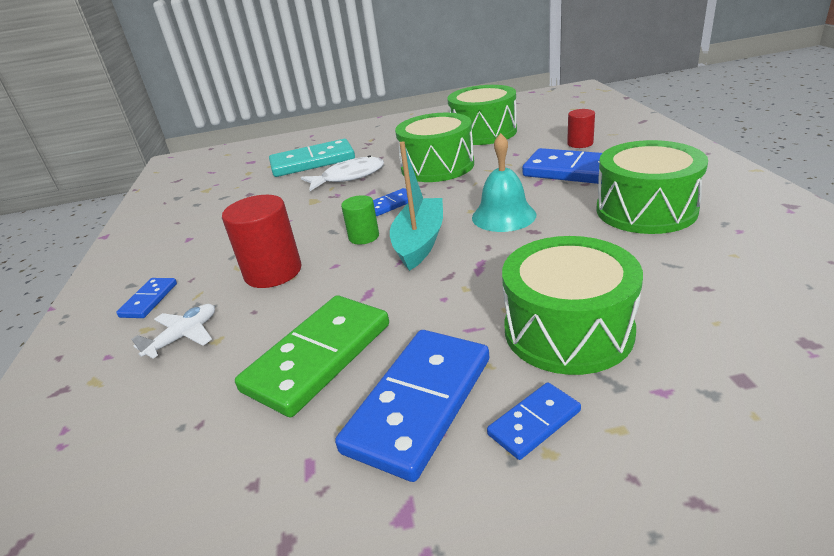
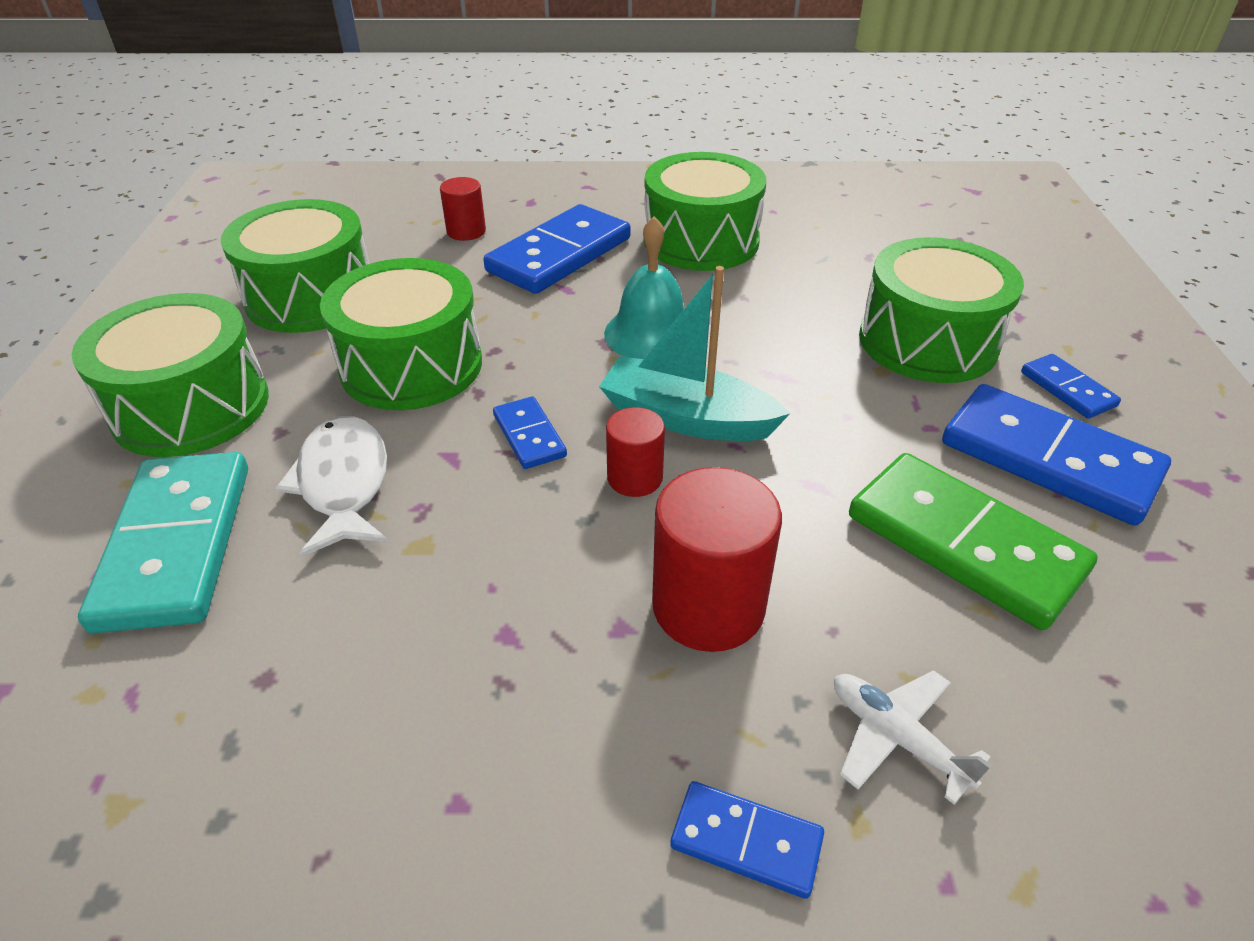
camera: 85 degrees left, 10 degrees up
(364, 237) = (635, 478): green cylinder -> red cylinder
(390, 139) = (191, 407): none -> green drum

